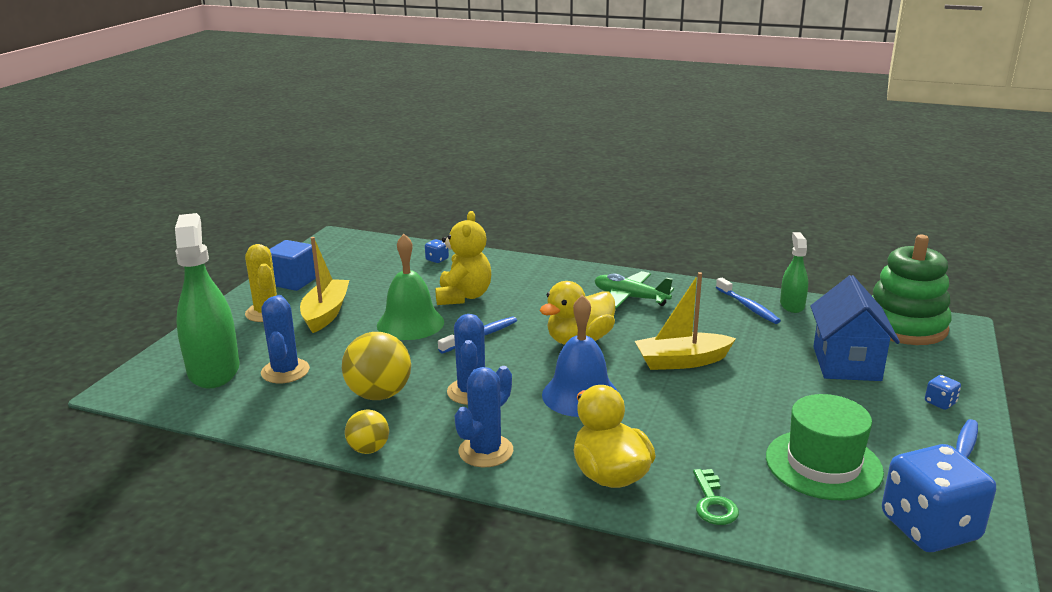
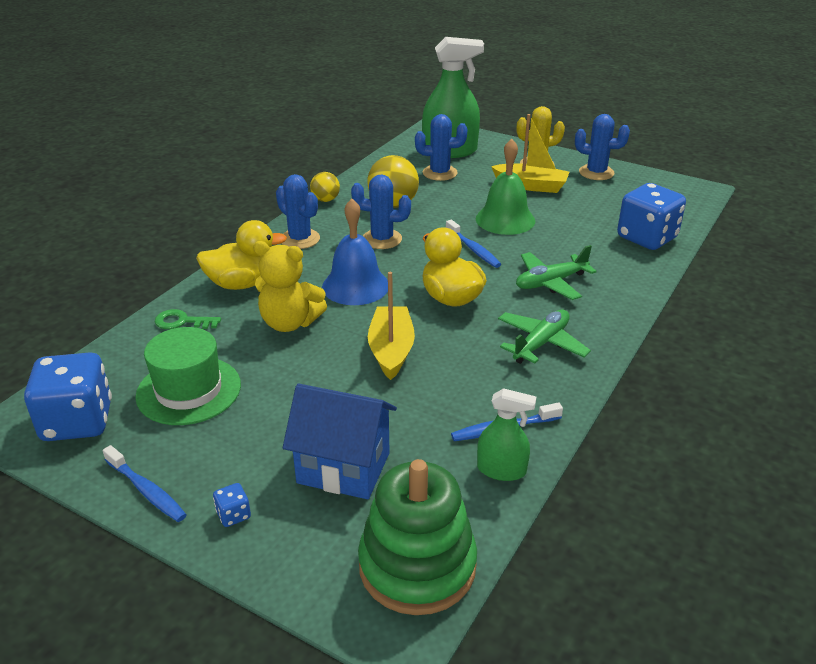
camera: 100 degrees right, 10 degrees up
(293, 281) = (596, 173): blue cube -> blue cactus
(437, 259) = (647, 238): blue dice -> blue dice, size x2.49
(463, 296) = (556, 246): yellow teddy bear -> yellow teddy bear (289, 323)
(532, 297) = (550, 282): none -> green plane

